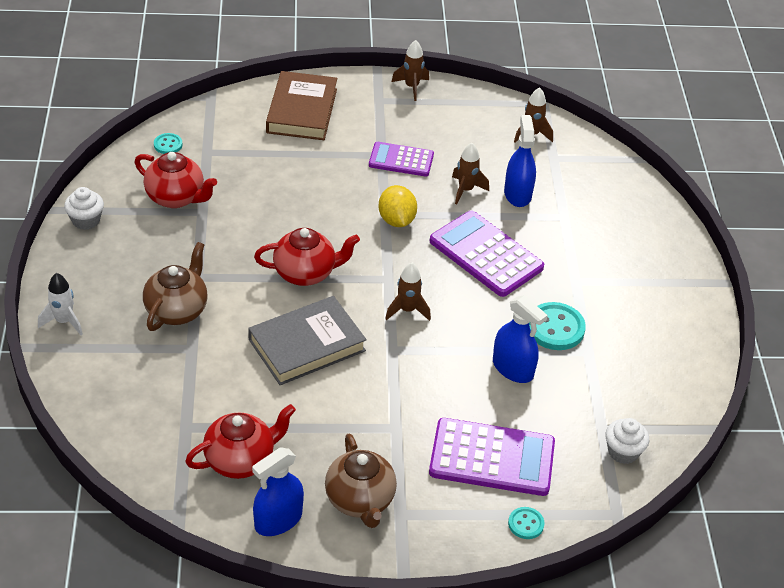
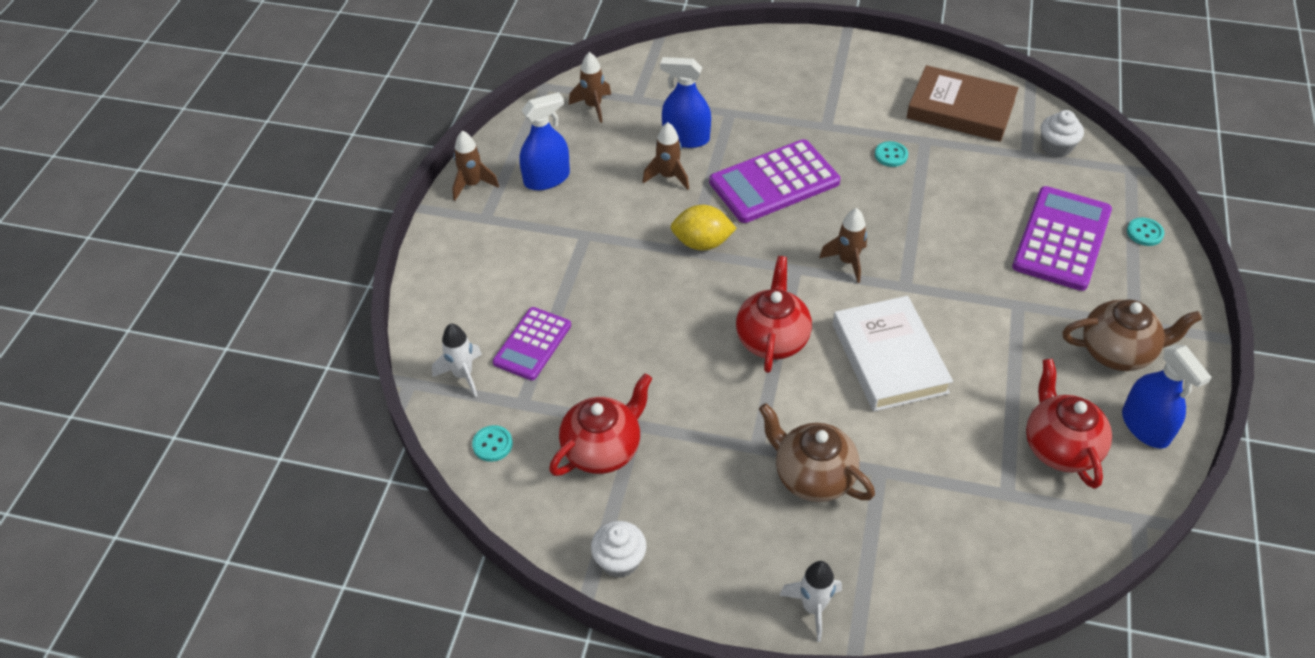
camera: 70 degrees left, 5 degrees up
(224, 119) = (463, 375): none -> white rocket
(301, 111) = (476, 293): brown book -> brown book (960, 109)
(306, 345) = (889, 358): grey book -> white book
(401, 160) = (600, 219): purple calculator -> purple calculator (532, 344)
(513, 369) = (943, 198): blue spray bottle -> blue spray bottle (546, 179)
(555, 328) = (891, 155): turquoise button -> turquoise button, size x0.54

